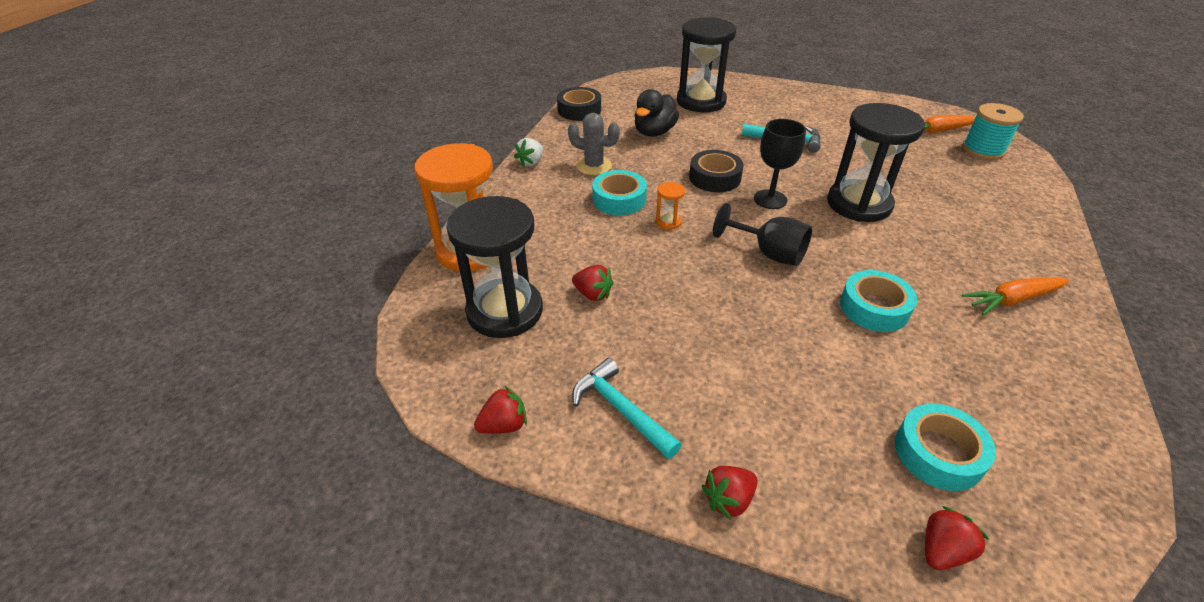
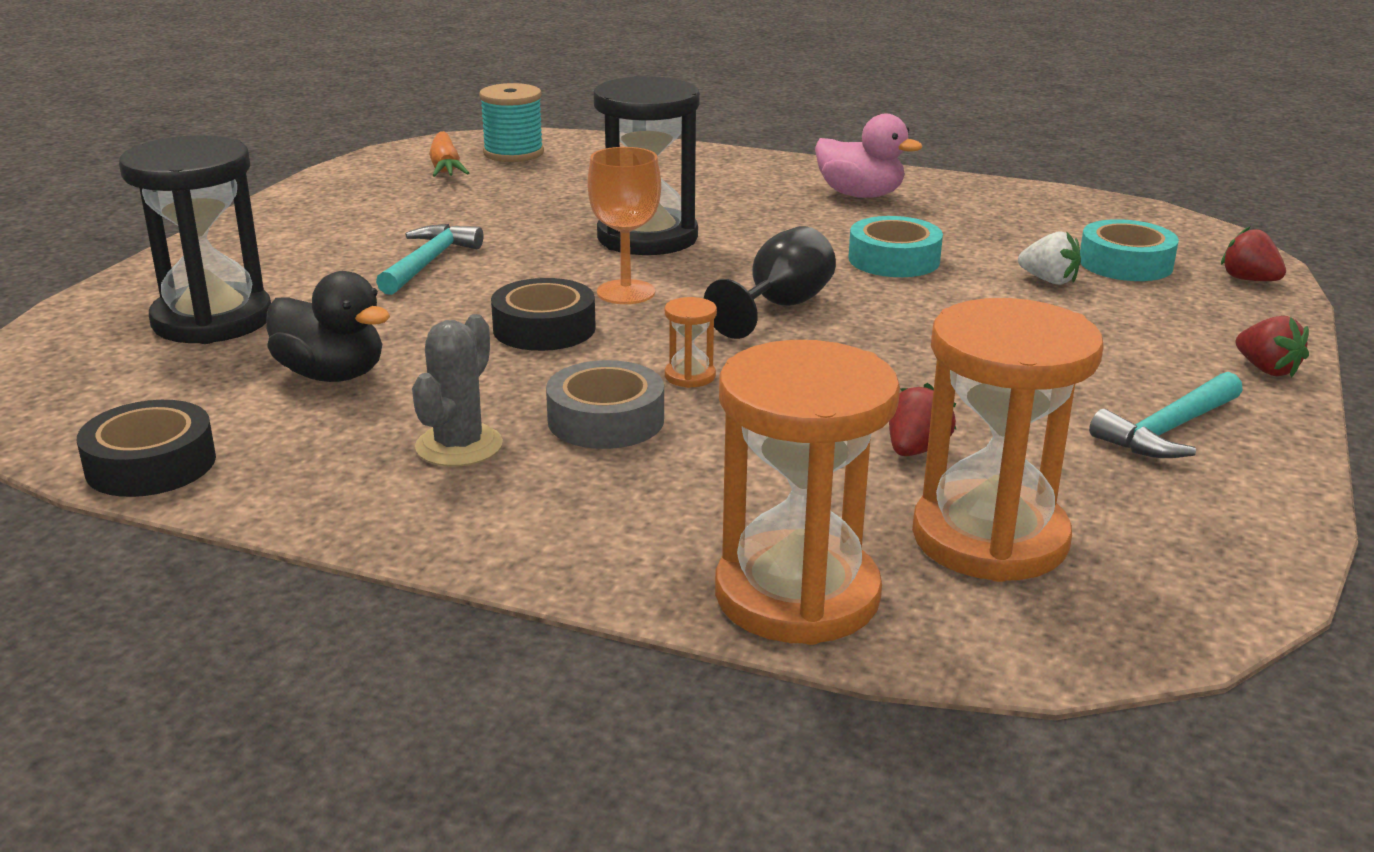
camera: 90 degrees left, 15 degrees down
(504, 425) = (1258, 525): red strawberry -> none
(505, 311) = (989, 538): black hourglass -> orange hourglass
(531, 162) = (412, 529): white strawberry -> white strawberry (1049, 280)
(619, 199) = (606, 420): turquoise tape -> grey tape
(770, 199) = (626, 292): black goblet -> orange goblet
(1012, 300) = (860, 195): orange carrot -> pink duck

